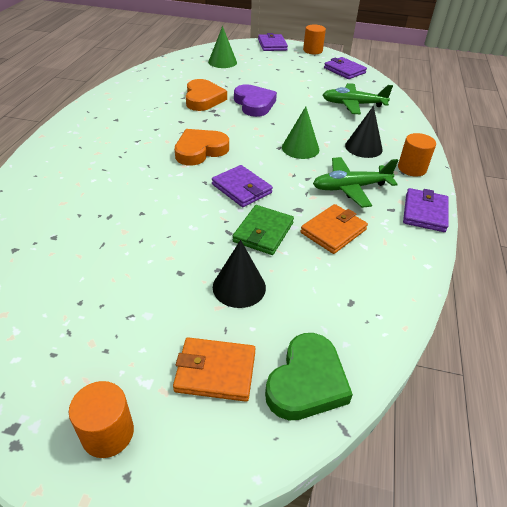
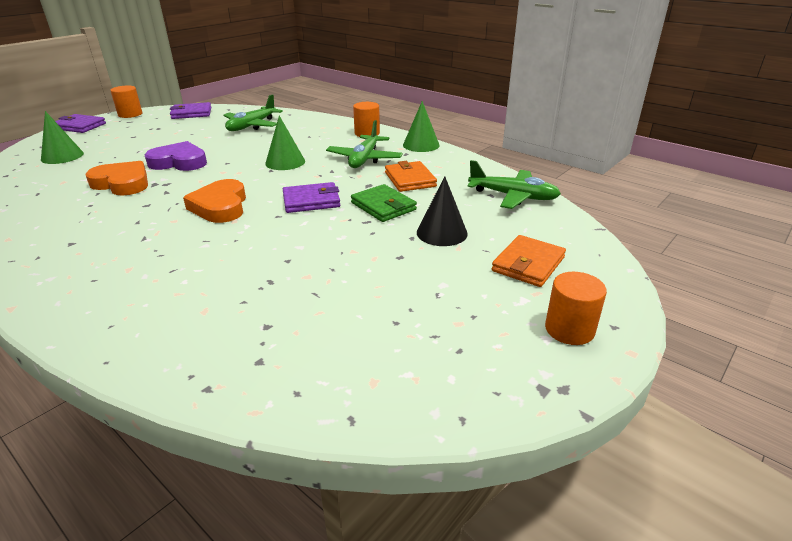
camera: 60 degrees left, 10 degrees down
(307, 382) = (556, 230): green heart -> none
(362, 322) = (513, 196): none -> green plane
(363, 147) = (318, 140): black cone -> none
(424, 212) = (421, 145): purple wallet -> green cone

